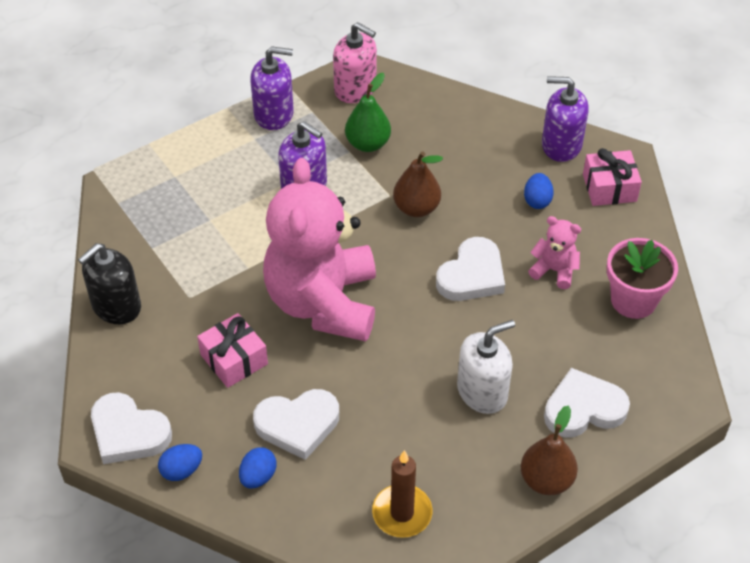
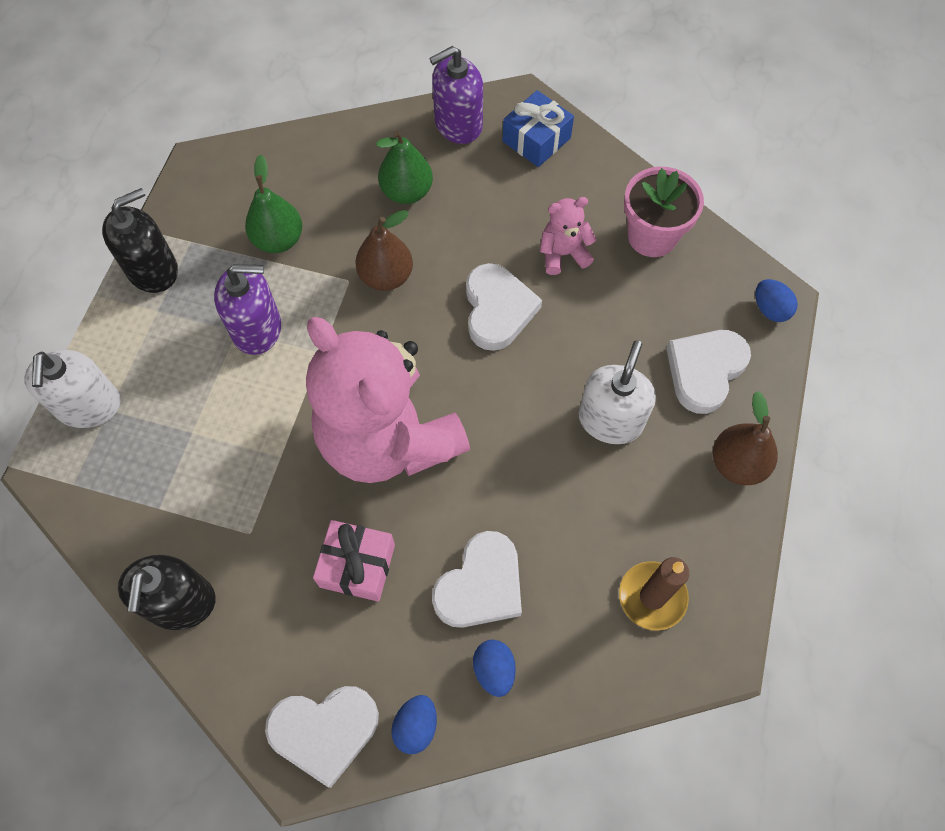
camera: 40 degrees left, 15 degrees up
(166, 166) = (89, 406): none -> white soap dispenser
(274, 114) = (153, 270): purple soap dispenser -> black soap dispenser
(355, 89) = (212, 188): pink soap dispenser -> none
(481, 166) = (407, 192): none -> green pear
(537, 201) = (487, 194): blue egg -> blue egg (770, 309)
(609, 188) = (536, 140): pink gift -> blue gift

